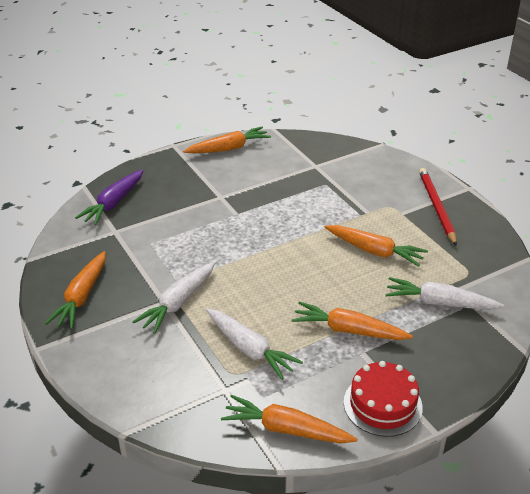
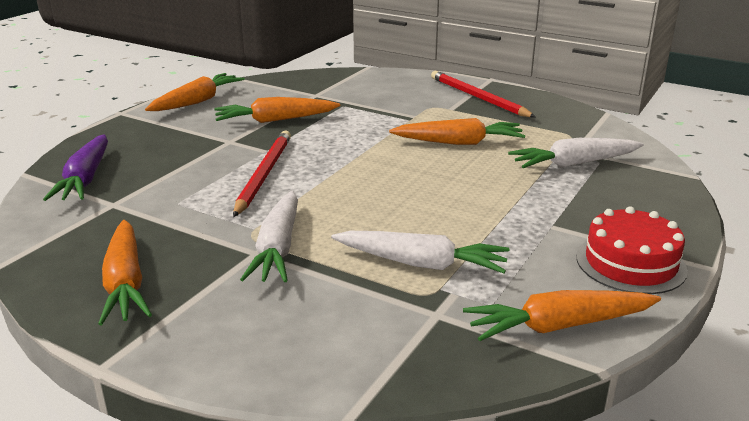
camera: 30 degrees left, 10 degrees down
(218, 236) = (264, 174): none -> red pencil
(348, 330) = (513, 212): orange carrot -> orange carrot (275, 120)

